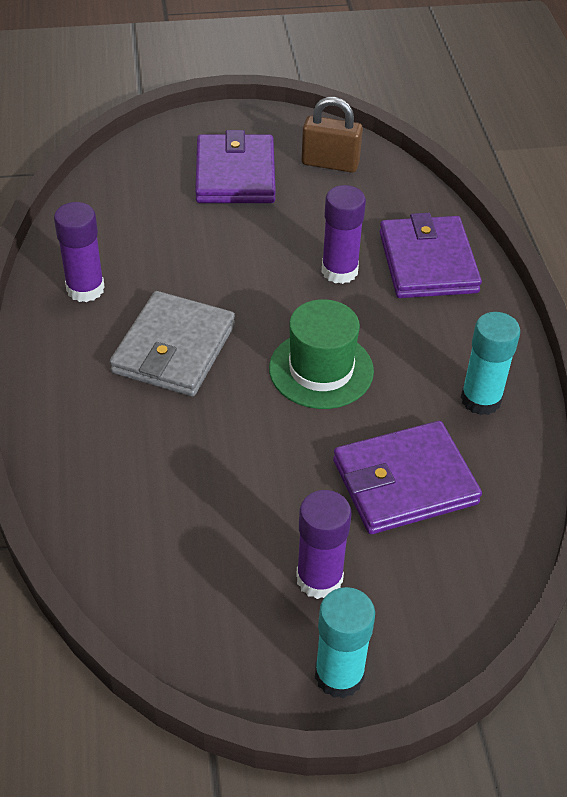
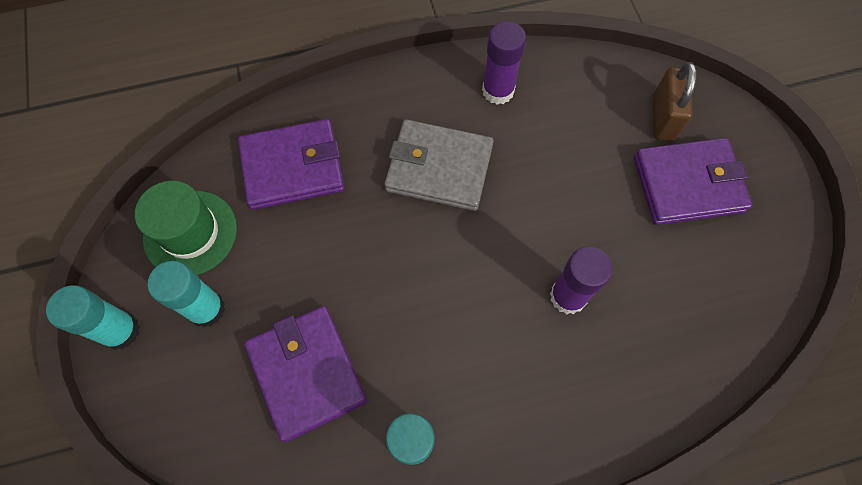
camera: 85 degrees right, 20 degrees up
(319, 579) = (206, 309): purple glue stick -> turquoise glue stick
(321, 369) = (432, 290): green hat -> green hat (190, 233)
(330, 163) = (737, 273): brown padlock -> brown padlock (663, 118)
(427, 262) = (602, 385): purple wallet -> purple wallet (292, 167)

